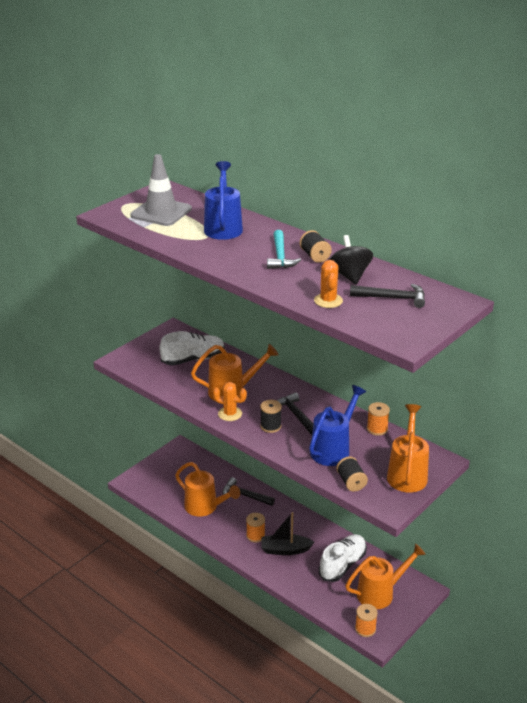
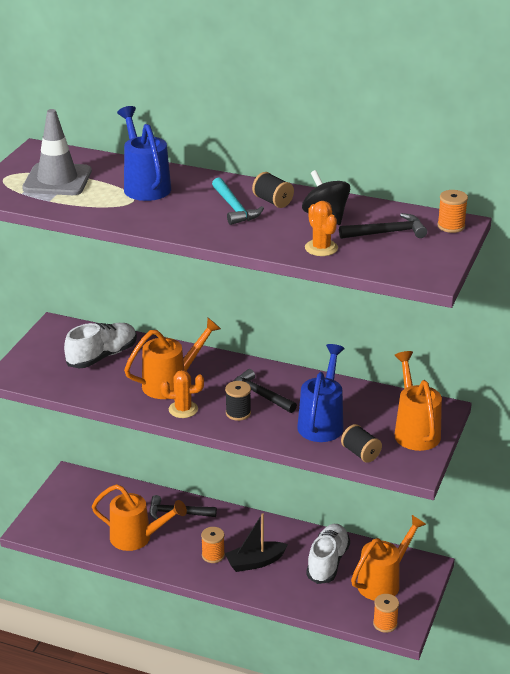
camera: 20 degrees left, 0 degrees up
(377, 429) = (357, 390): orange spool -> orange spool (451, 226)

